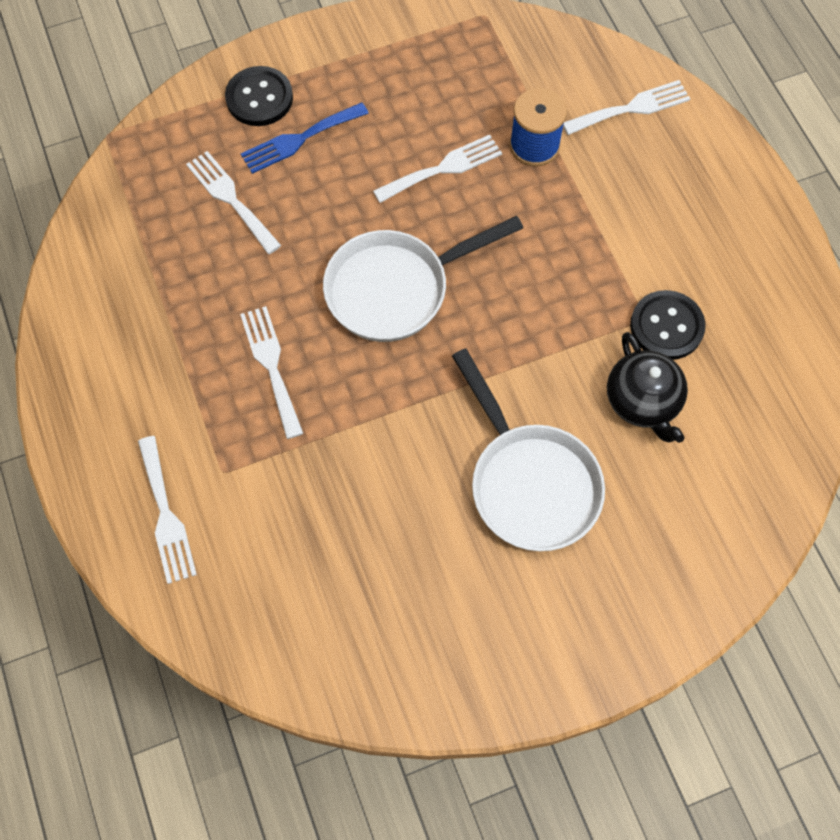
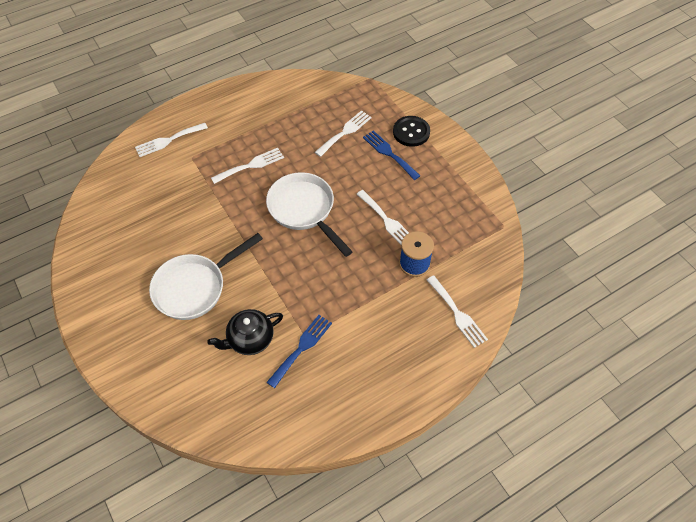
camera: 80 degrees right, 10 degrees down
(666, 326) = (301, 348): black button -> blue fork

